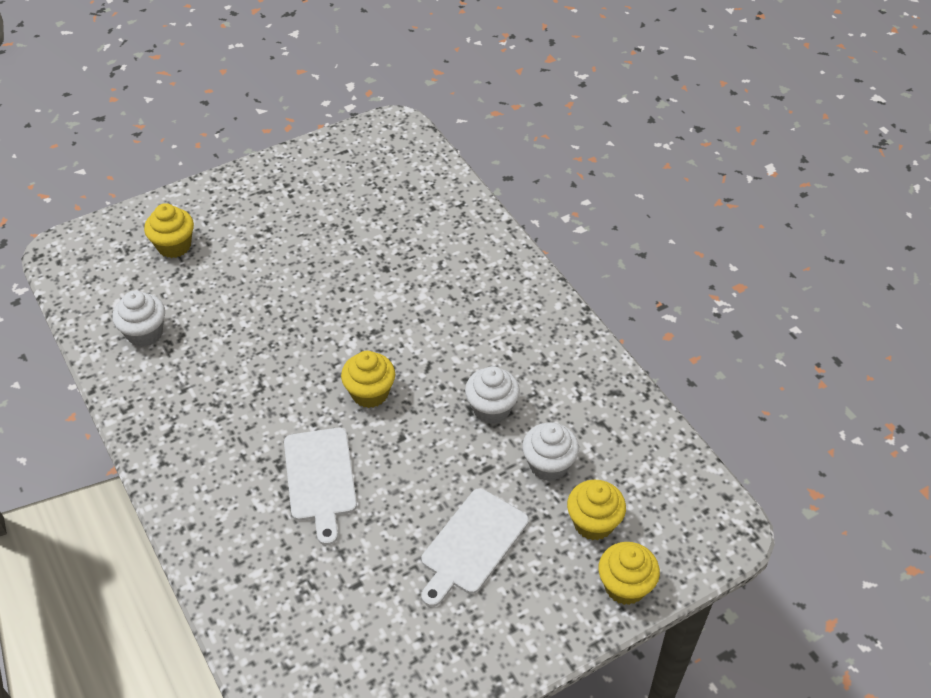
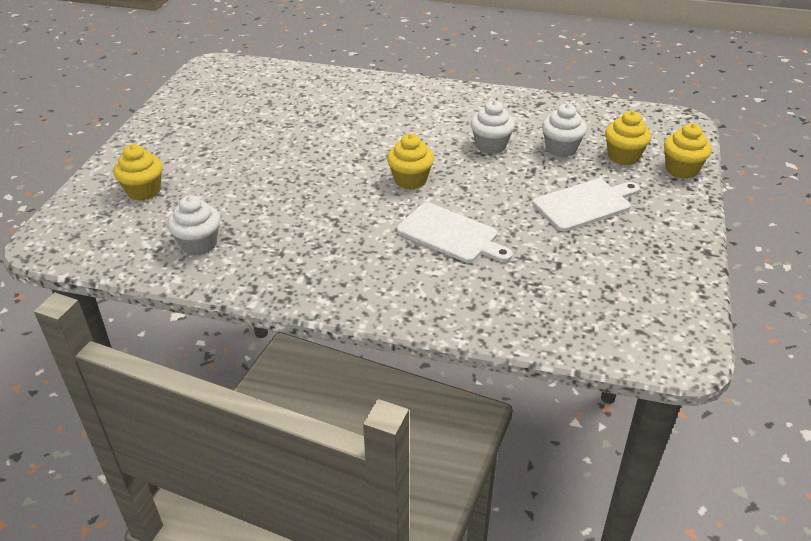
camera: 45 degrees left, 10 degrees down
(472, 544) = (584, 204): white cutting board -> white cutting board turned 105 degrees counterclockwise

